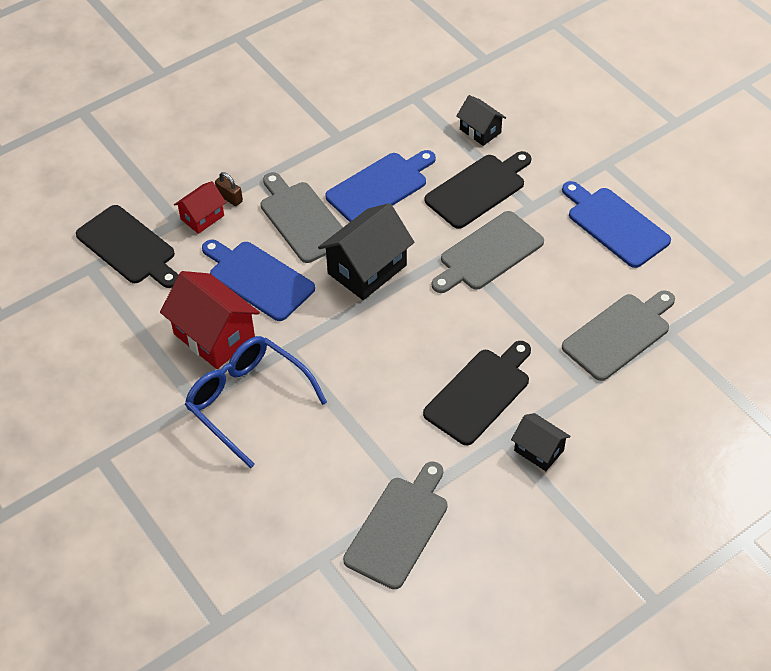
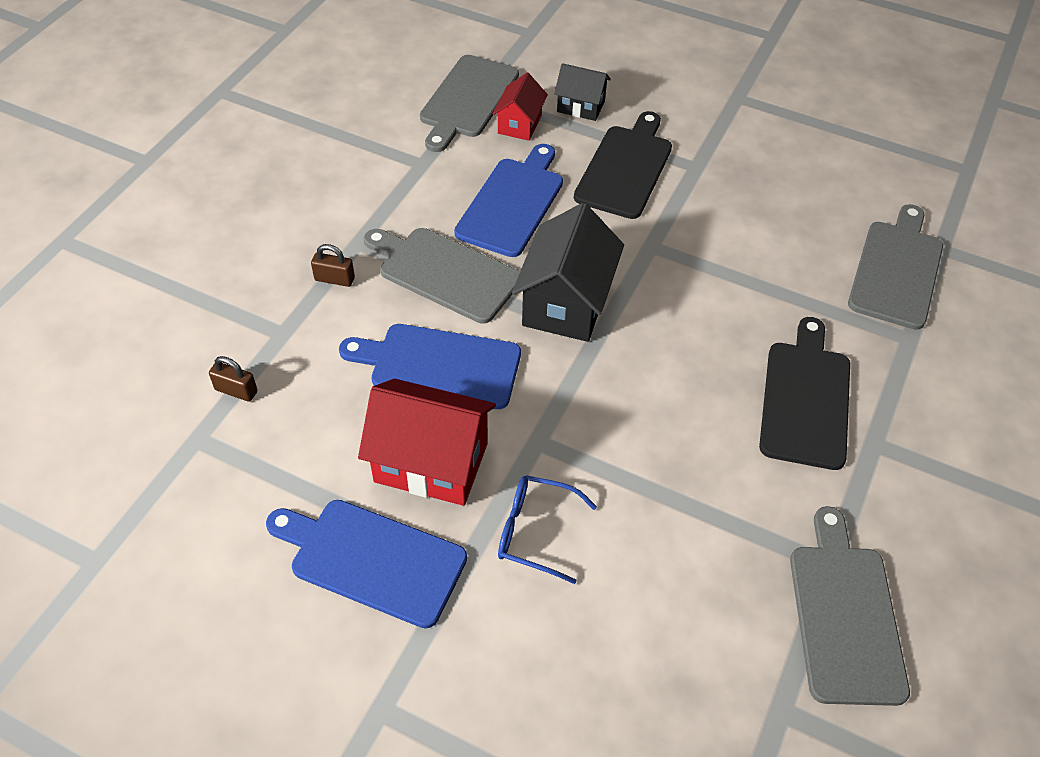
camera: 30 degrees left, 0 degrees up
(128, 247) = (236, 391): black cutting board -> brown padlock
(202, 217) = (314, 316): red house -> red house (519, 124)
(248, 402) = (536, 532): blue glasses -> blue glasses, size x0.58
(488, 253) = (690, 234): grey cutting board -> grey cutting board (467, 100)
(539, 450) = (922, 439): black house -> none
(615, 225) = (797, 156): blue cutting board -> blue cutting board (372, 559)

